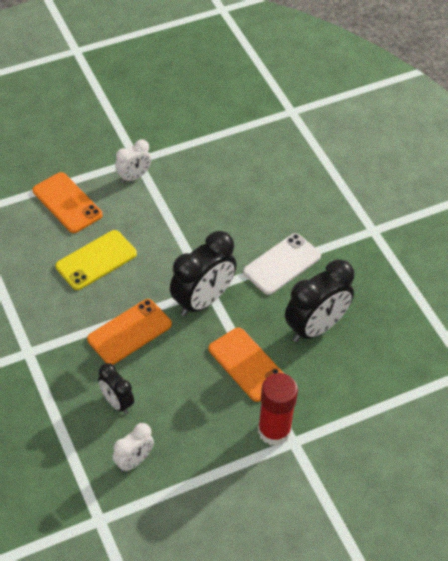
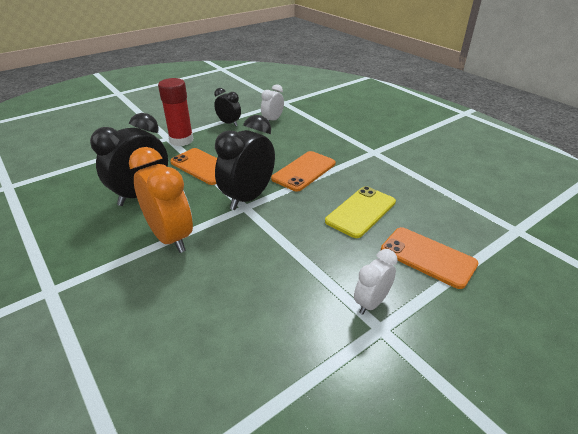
camera: 170 degrees right, 15 degrees down
(116, 402) = (295, 139): black clock -> black clock (229, 123)
(282, 264) = (170, 237): white phone -> orange clock

